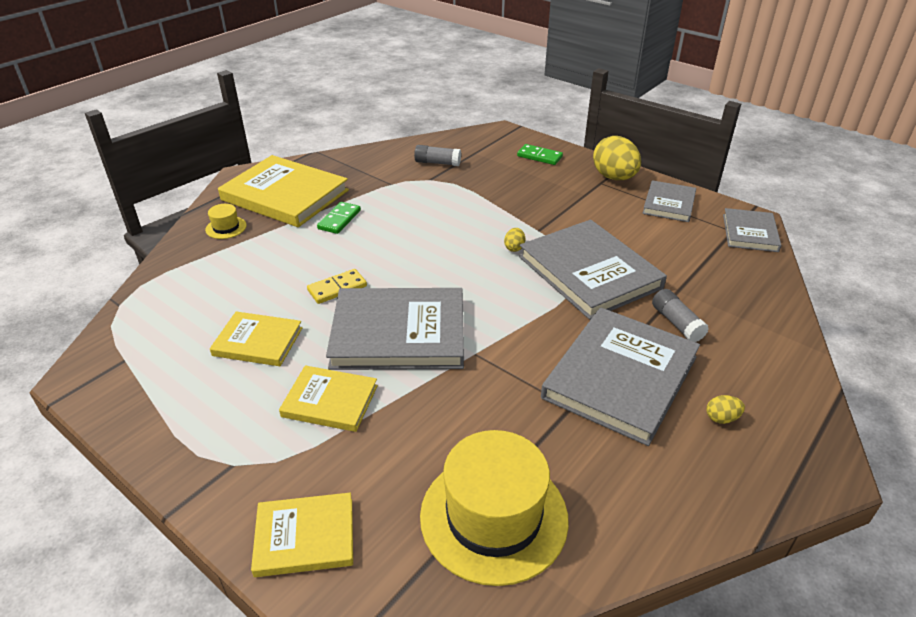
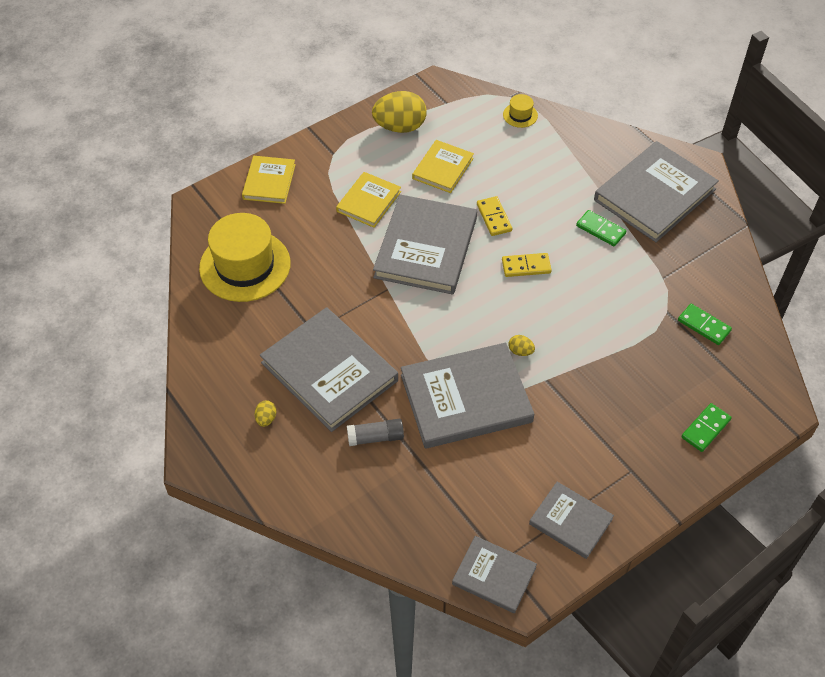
camera: 105 degrees right, 15 degrees up
(226, 227) = (604, 153): yellow hat -> yellow hat (520, 115)
(285, 195) = (654, 194): yellow book -> grey book
(403, 258) = (526, 266): none -> yellow domino
(437, 163) = (704, 325): grey glue stick -> green domino
(614, 177) = (640, 489): yellow egg -> yellow egg (400, 127)

